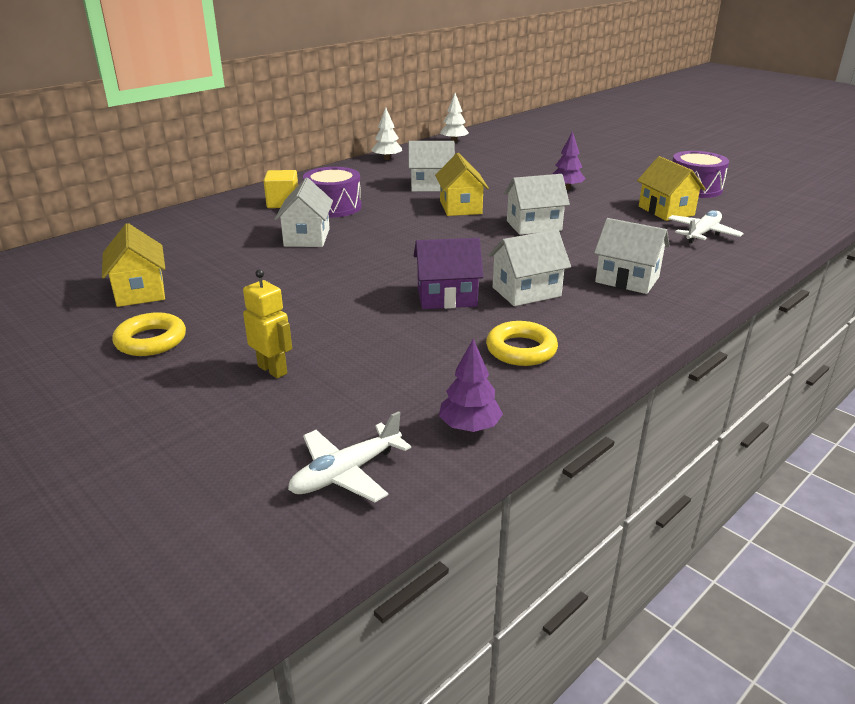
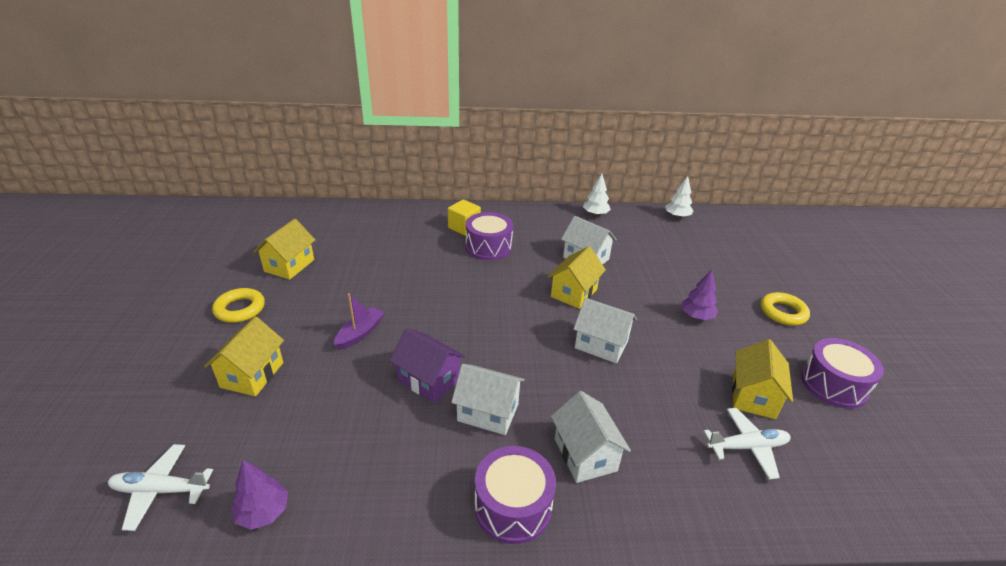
camera: 40 degrees right, 5 degrees up
(273, 370) = (252, 375): yellow robot -> yellow house
(307, 237) = (431, 268): white house -> none
(326, 300) = (360, 333): none -> purple boat
(521, 350) = (396, 468): yellow ring -> yellow ring (783, 312)
(632, 323) = (513, 506): none -> purple drum

